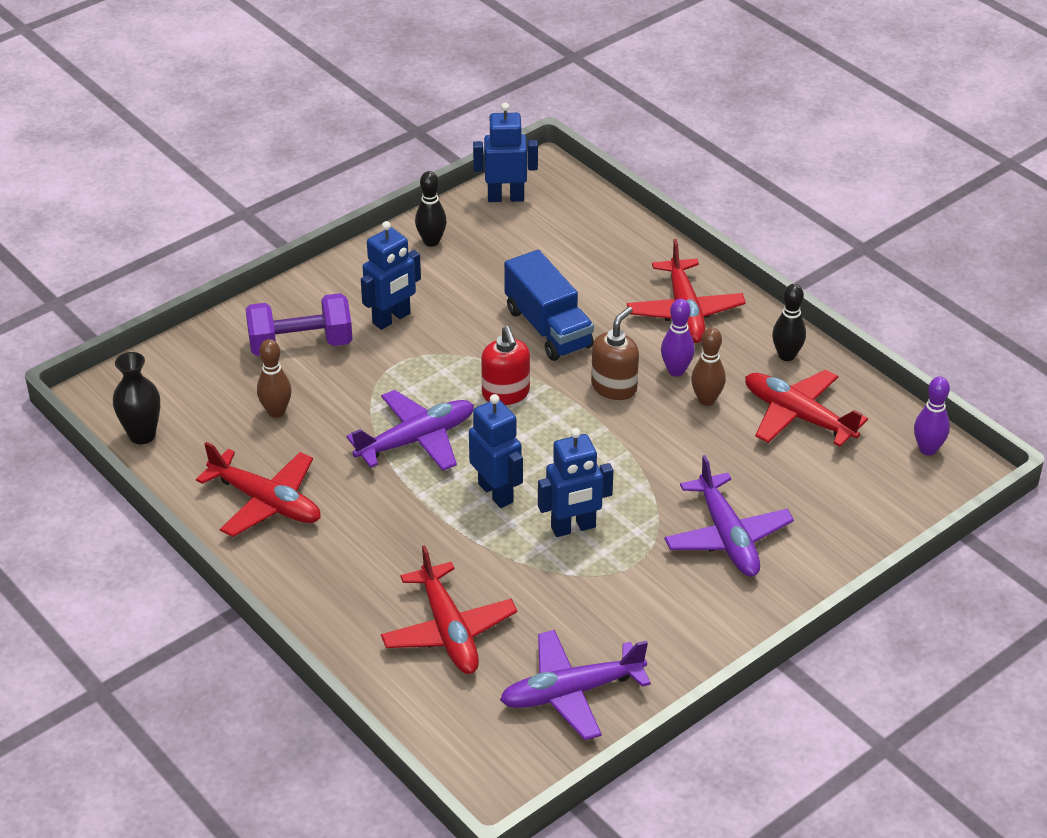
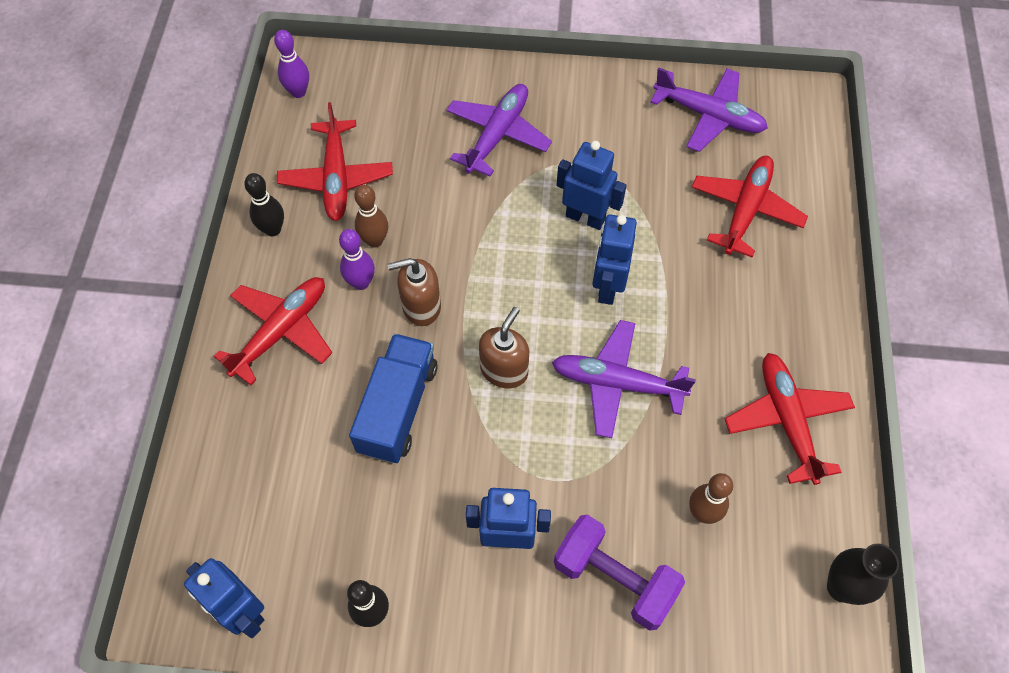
camera: 135 degrees left, 20 degrees up
(506, 393) = (504, 370): red soap dispenser -> brown soap dispenser

